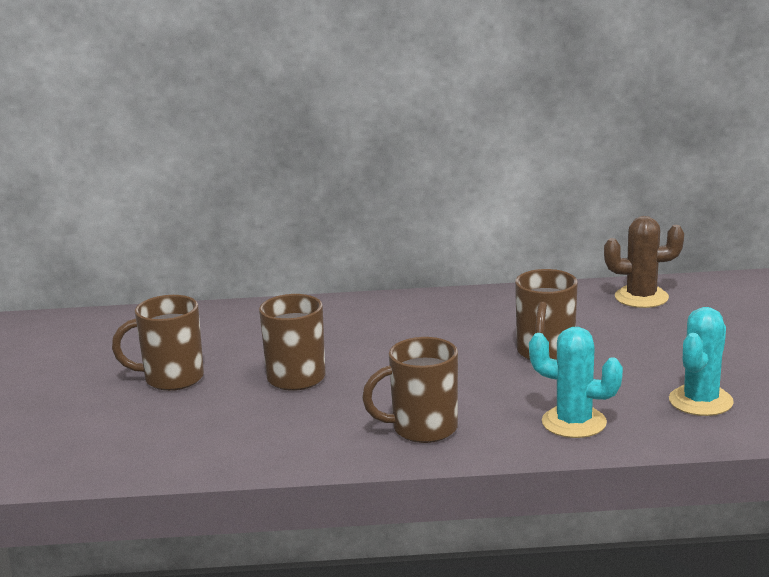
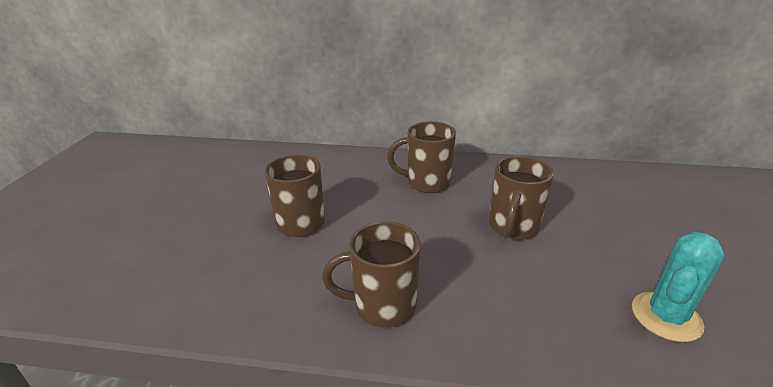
camera: 10 degrees right, 10 degrees up
(171, 379) = (209, 209): brown mug -> brown mug (426, 183)
(574, 422) = (532, 324): turquoise cactus -> none
(641, 297) = (598, 180): brown cactus -> none

